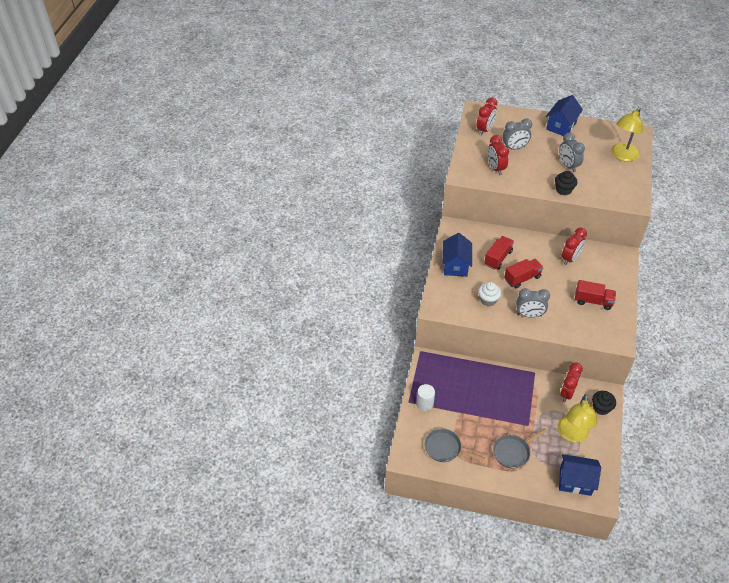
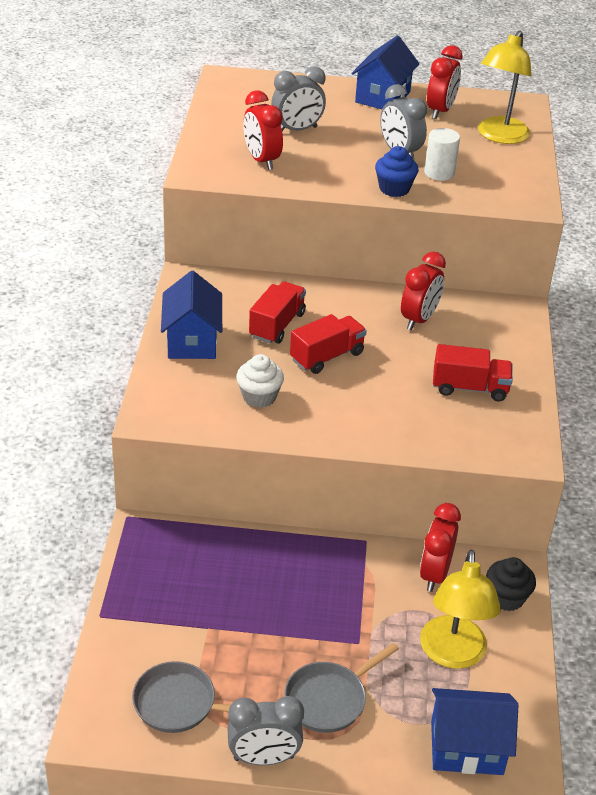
camera: 10 degrees left, 10 degrees down
(425, 404) = (135, 617): white cylinder -> white cylinder (439, 173)
(485, 130) = (240, 105): red clock -> red clock (440, 111)
(529, 315) = (344, 418): grey clock -> grey clock (264, 758)
(563, 190) = (394, 189): black cupcake -> blue cupcake

